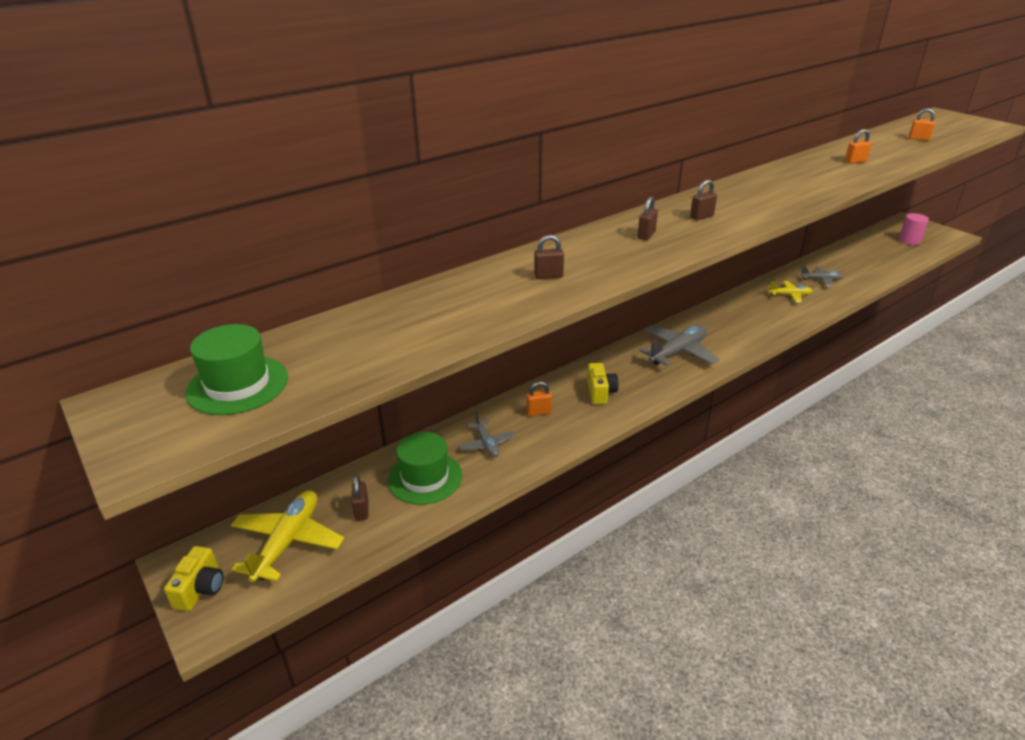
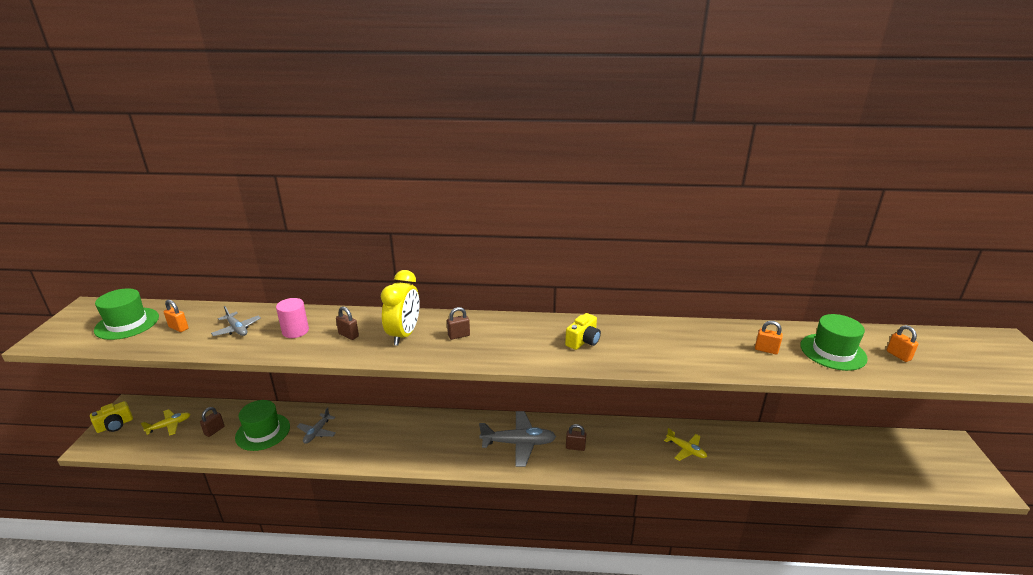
camera: 40 degrees right, 5 degrees down
(288, 542) = (169, 425): yellow plane -> yellow plane, size x0.57
(538, 412) = (371, 430): orange padlock -> orange padlock (178, 328)
(599, 254) = (404, 335): none -> yellow clock
(600, 392) = (424, 440): yellow camera -> yellow camera (583, 341)
(701, 217) = (524, 339): brown padlock -> brown padlock (575, 447)
(821, 280) = (741, 452): grey plane -> grey plane (237, 329)
(887, 149) = (833, 352): none -> green hat
(909, 240) = (915, 465): pink cylinder -> pink cylinder (295, 331)

